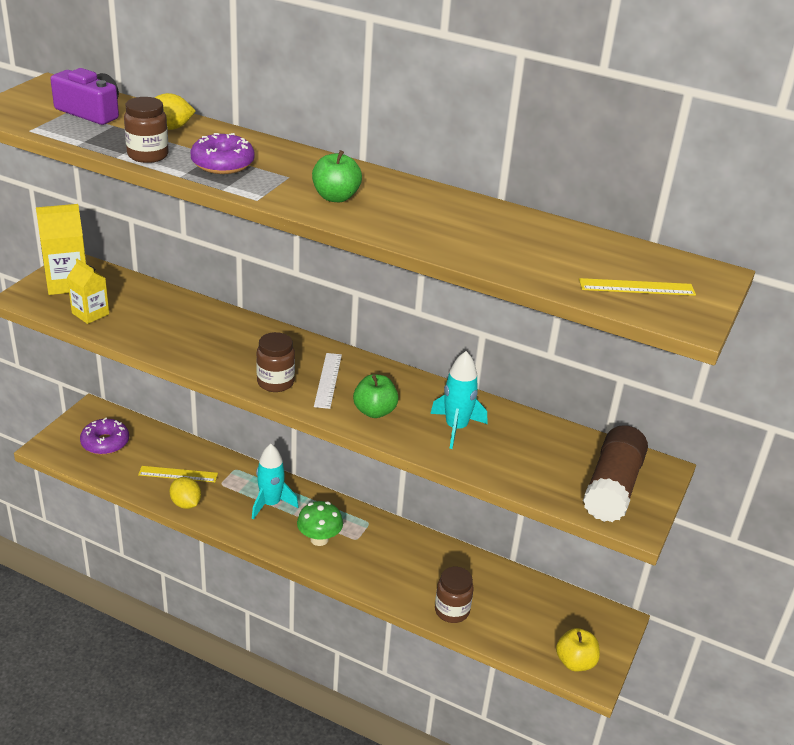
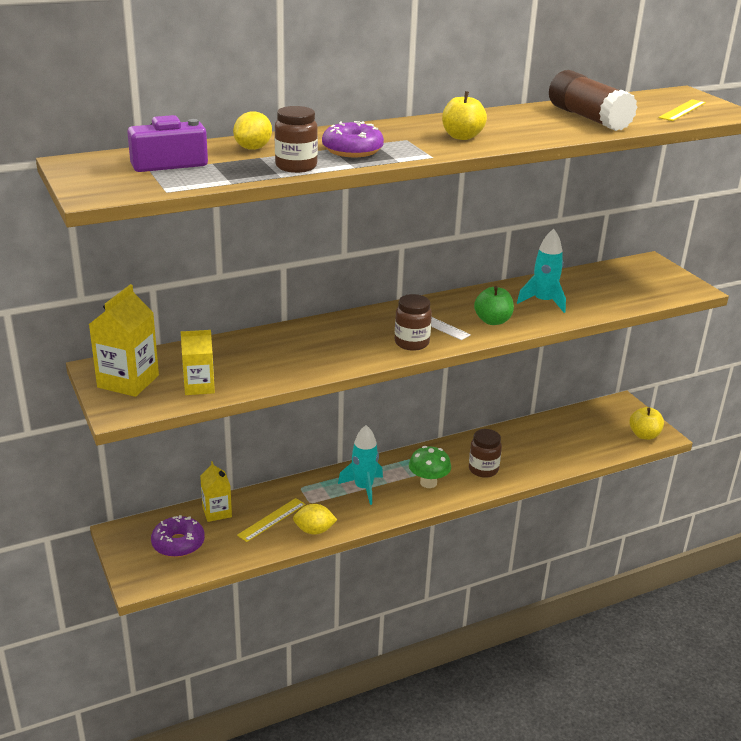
camera: 50 degrees left, 5 degrees down
(160, 442) = (217, 512): none -> yellow carton
(335, 197) = (462, 137): green apple -> yellow apple
(452, 611) = (557, 459): brown jar -> brown jar (483, 469)
(612, 488) = (655, 281): brown glue stick -> brown glue stick (588, 118)

